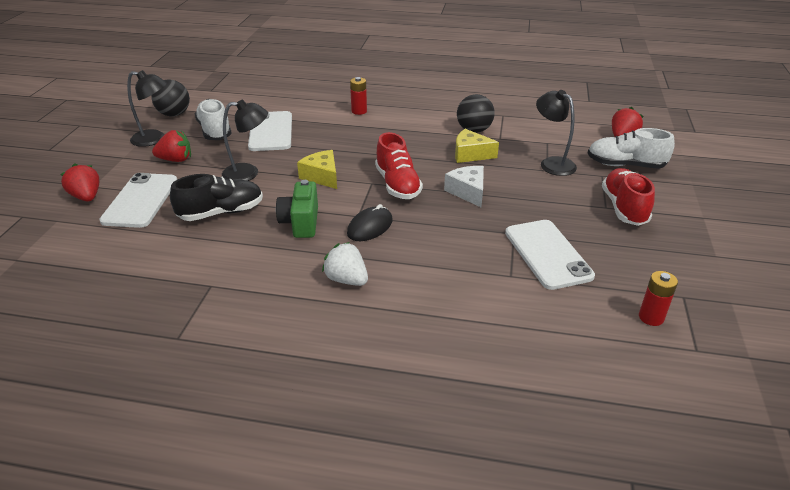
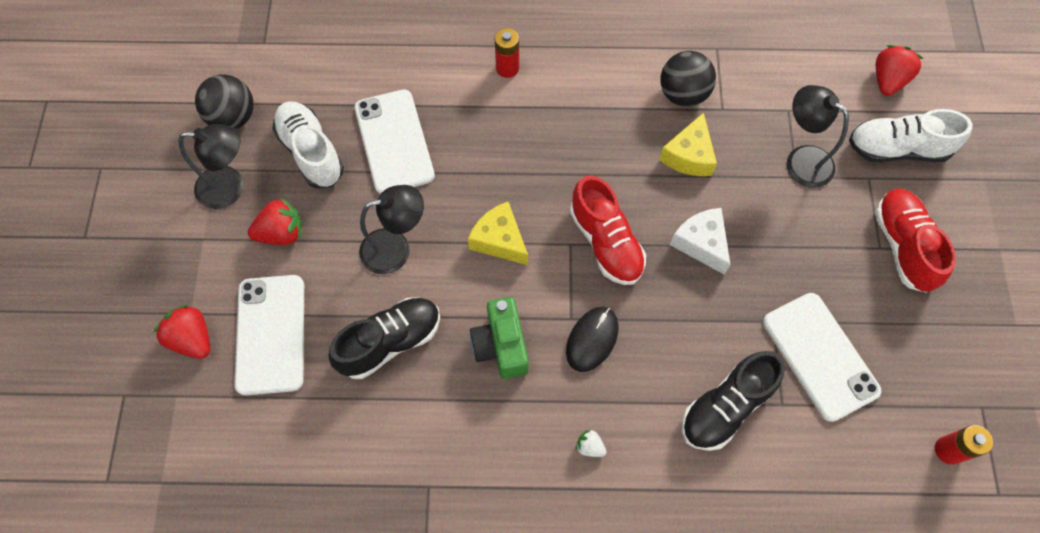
camera: 10 degrees left, 30 degrees up
(346, 279) = (590, 446): white strawberry -> white strawberry, size x0.52
(463, 271) = (726, 407): none -> black shoe
(470, 154) = (689, 155): yellow cheese -> yellow cheese turned 75 degrees counterclockwise

